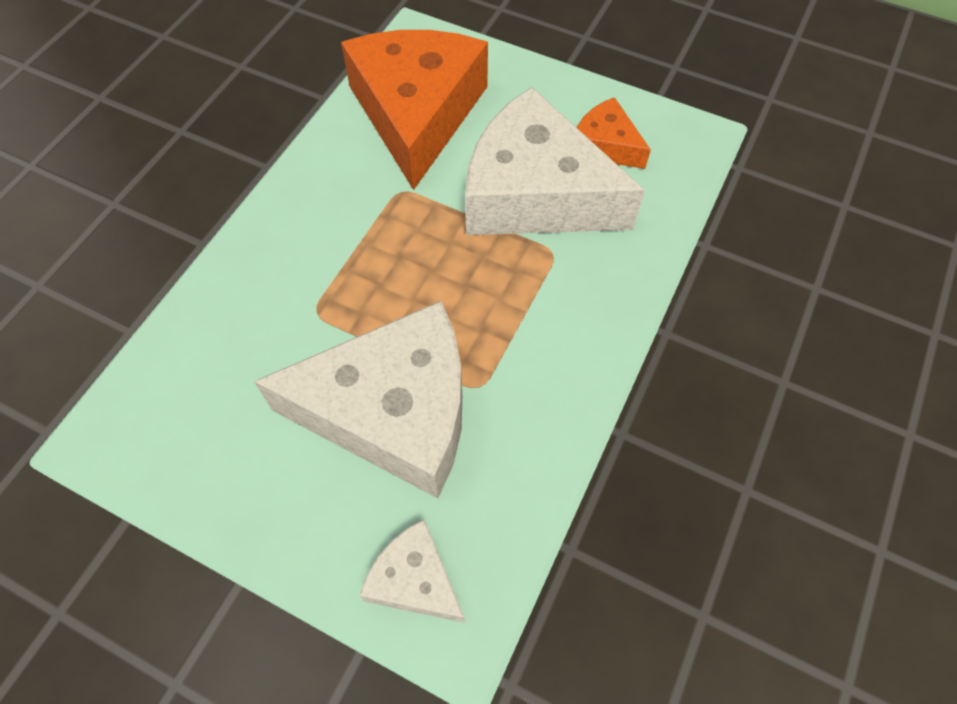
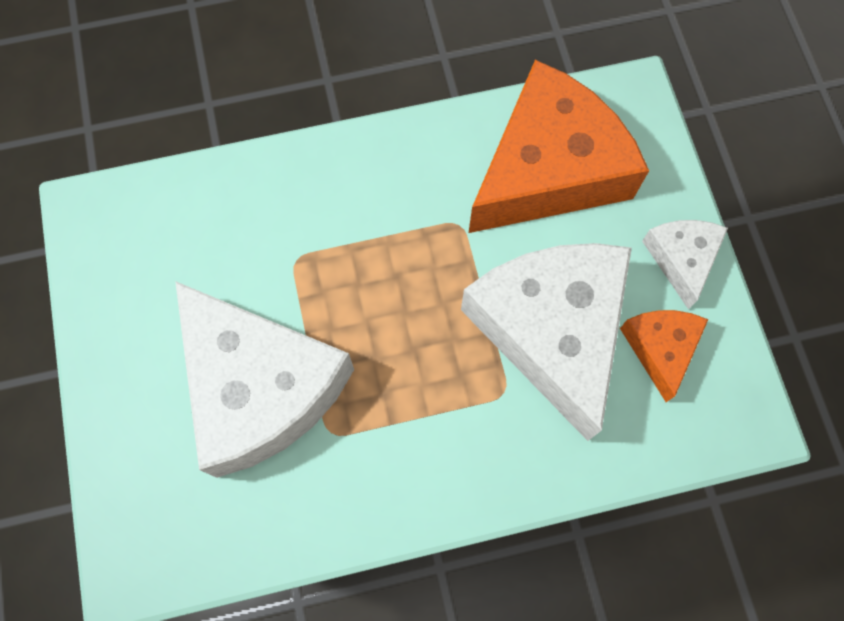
camera: 50 degrees right, 10 degrees up
(415, 580) = (145, 511): white cheese -> white cheese (682, 259)

